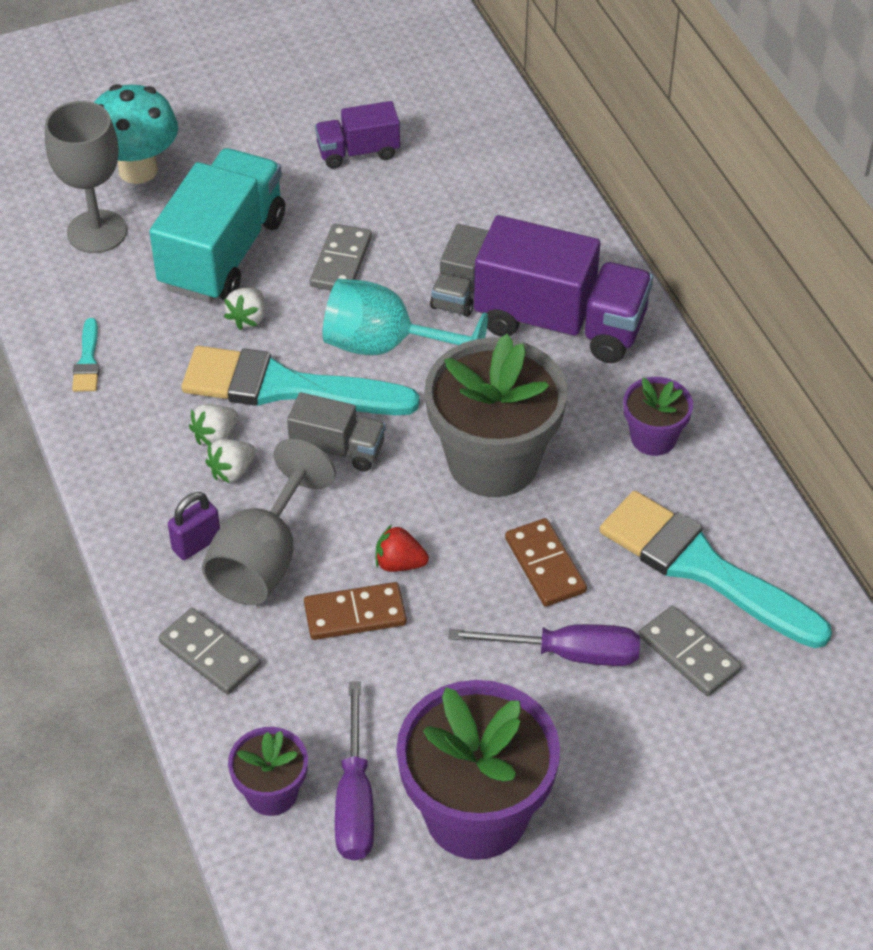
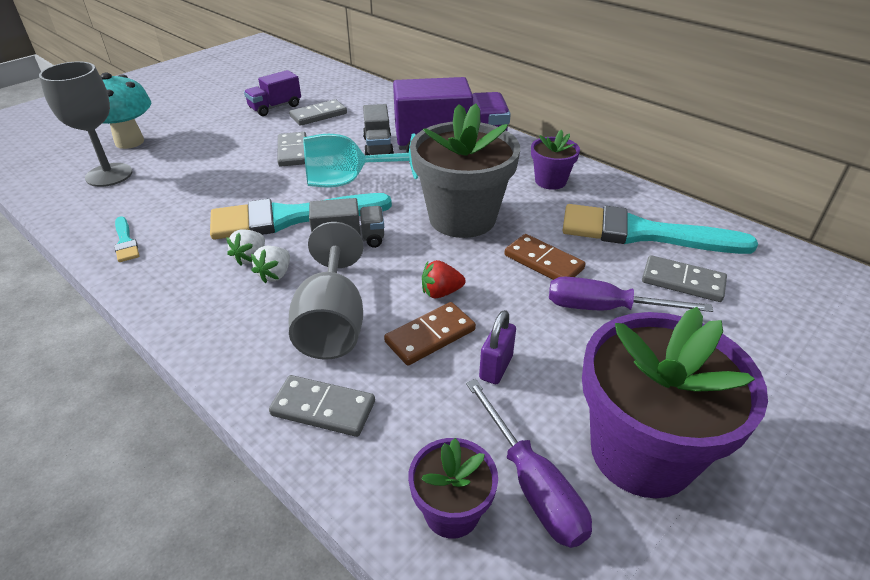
camera: 25 degrees left, 10 degrees down
(196, 544) = (269, 330): purple padlock -> purple padlock (496, 367)
(223, 253) = (208, 165): turquoise truck -> none
(248, 318) = (243, 191): white strawberry -> none
(411, 190) = (318, 115): none -> grey domino
(567, 653) = (605, 308): purple screwdriver -> purple screwdriver turned 150 degrees counterclockwise

